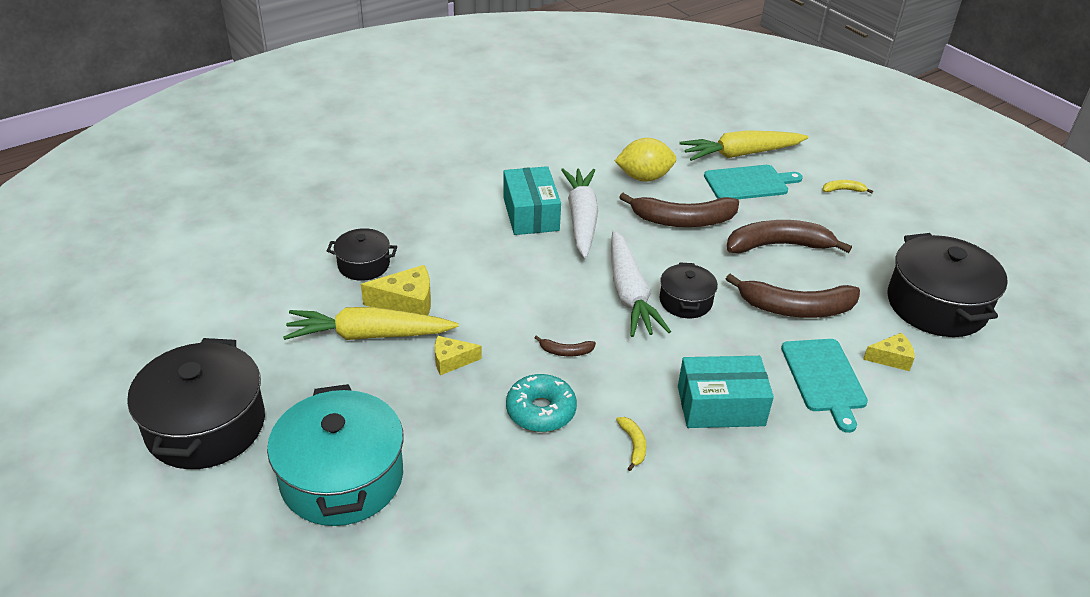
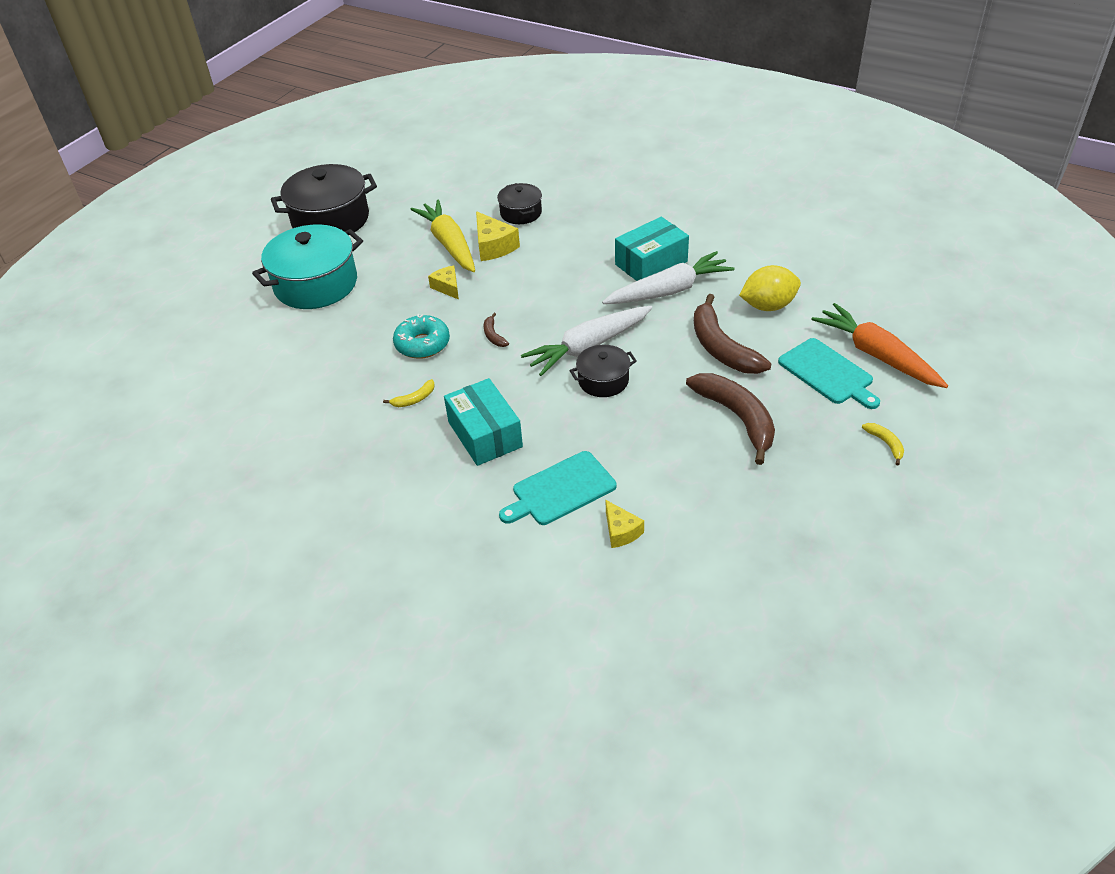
camera: 70 degrees right, 5 degrees up
(644, 177) = (768, 306): yellow lemon -> yellow lemon turned 75 degrees counterclockwise
(741, 154) = (877, 355): yellow carrot -> orange carrot
(796, 308) = (647, 451): brown banana -> none
(936, 305) = (734, 553): black pot -> none

